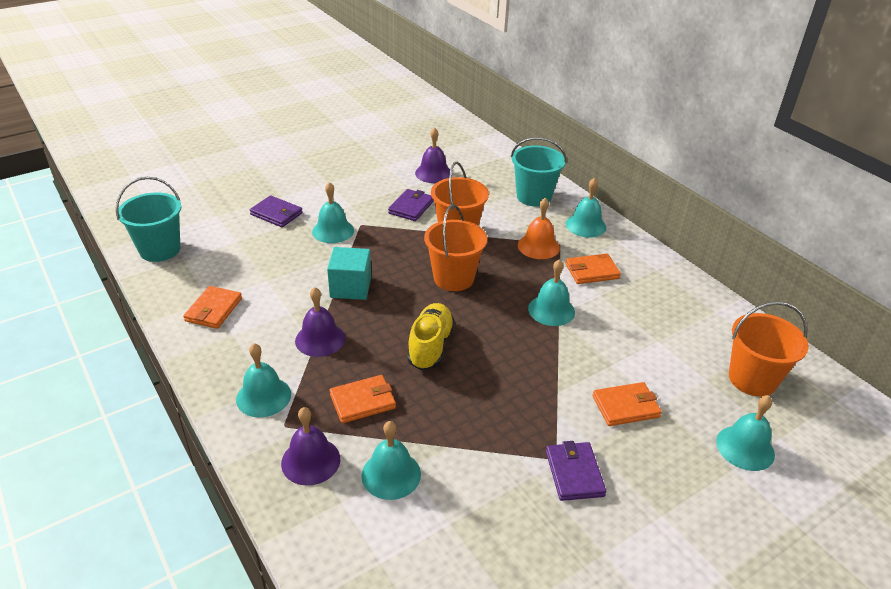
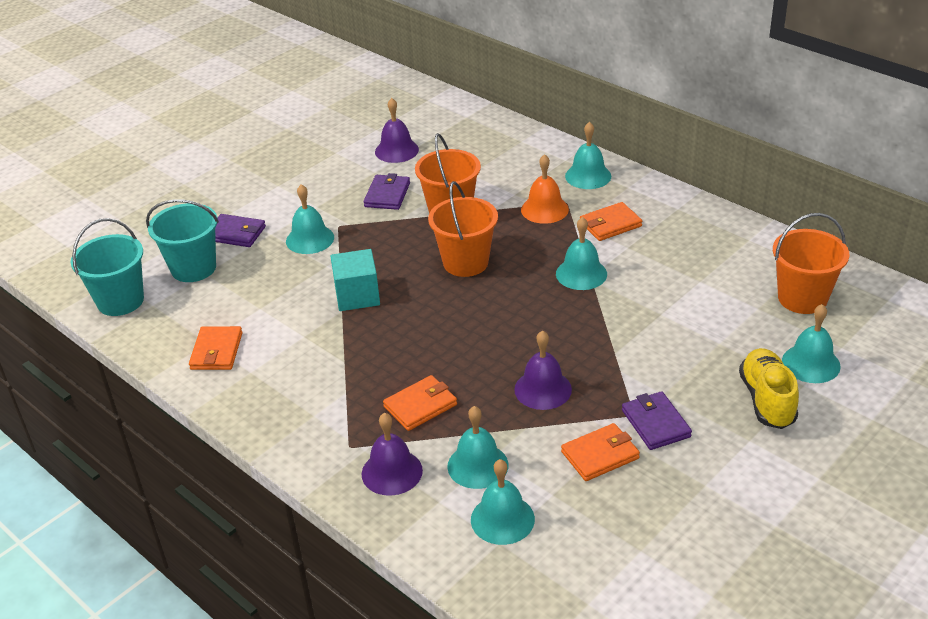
camera: 10 degrees left, 0 degrees up
(263, 396) = (314, 424): turquoise bell -> turquoise bell (502, 519)
(320, 339) = (348, 356): purple bell -> purple bell (543, 389)
(430, 346) = (468, 337): yellow shoe -> yellow shoe (767, 400)
(534, 197) = (520, 155): turquoise bucket -> turquoise bucket (193, 268)
(625, 406) = (686, 352): orange wallet -> orange wallet (600, 455)

